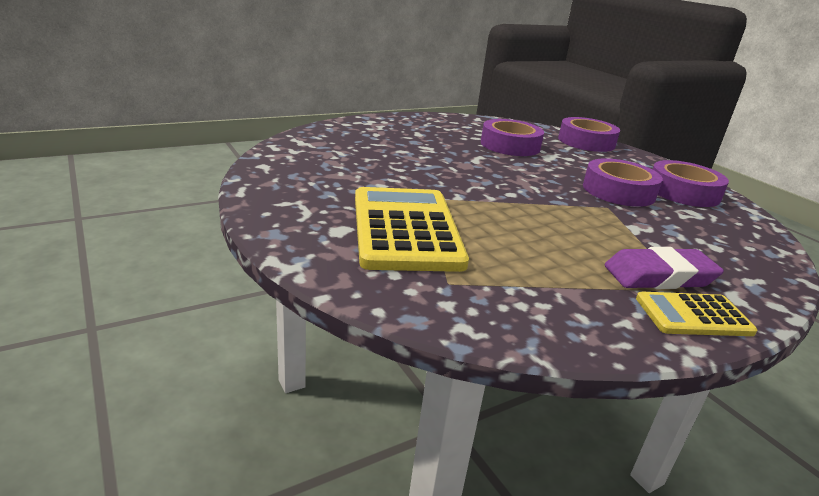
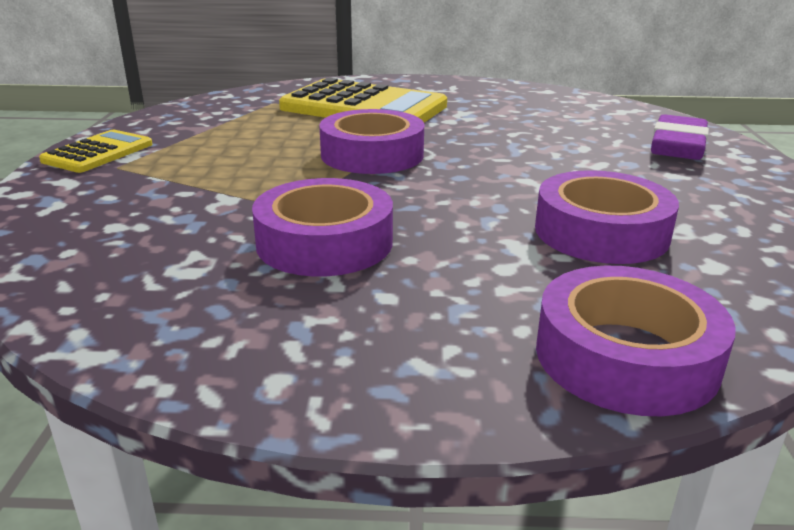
camera: 125 degrees right, 0 degrees up
(659, 276) = (149, 165): purple eraser -> purple eraser (677, 146)
(683, 192) = (247, 315): purple tape -> purple tape (372, 155)

